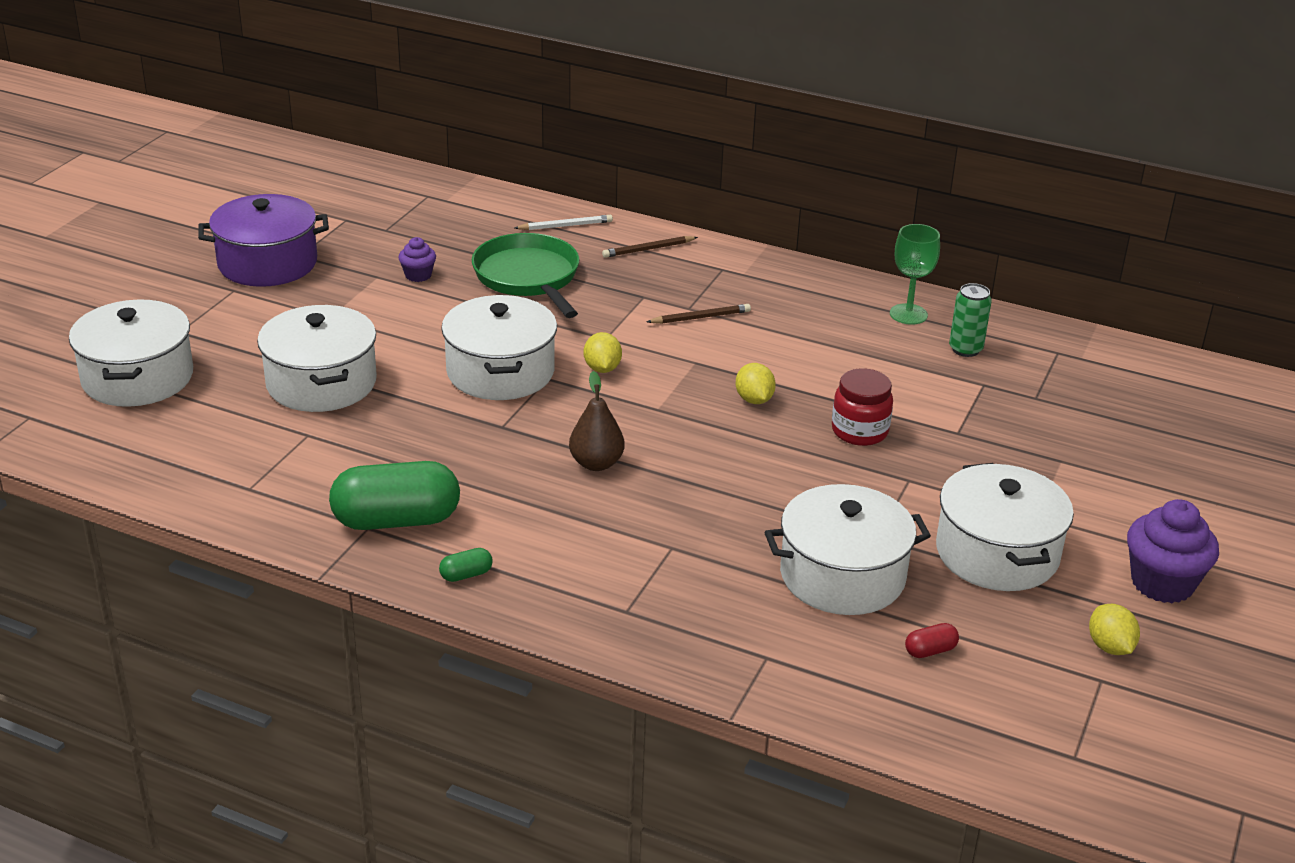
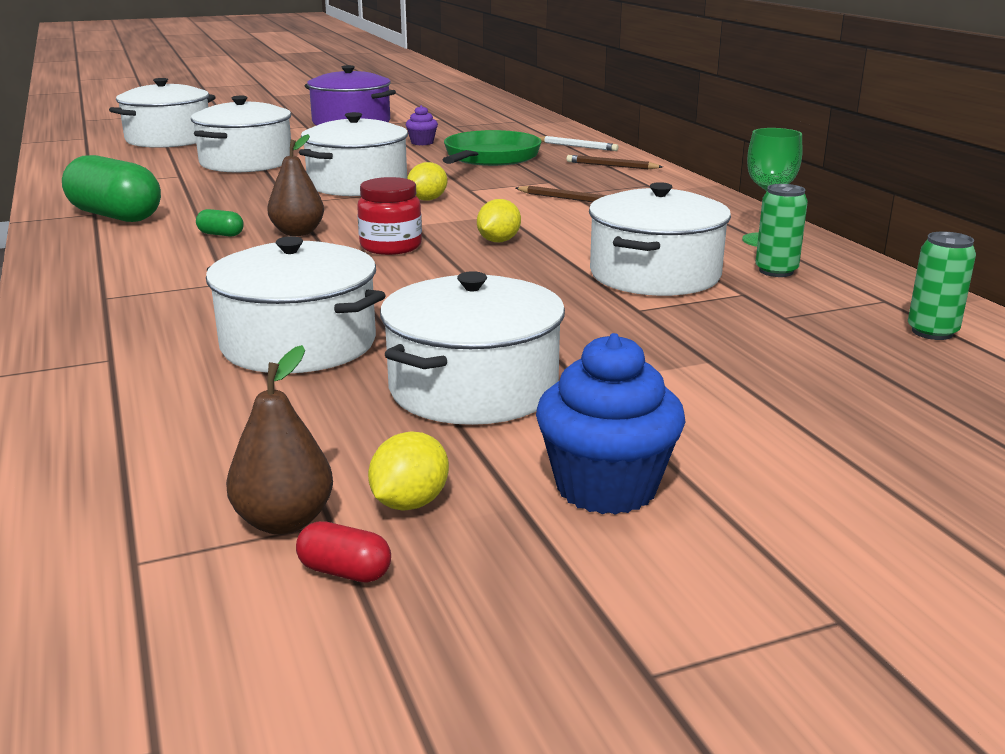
camera: 45 degrees right, 10 degrees down
(466, 575) = (76, 247): green capsule -> green capsule (221, 234)
(859, 431) = (543, 280): red jar -> red jar (391, 246)
(909, 389) = (654, 275): none -> white pot
(930, 651) = (234, 416): red capsule -> red capsule (345, 572)
(1084, 693) = (284, 521): none -> brown pear
(1117, 373) = (932, 332): none -> green can
(1162, 583) = (606, 487): purple cupcake -> blue cupcake

